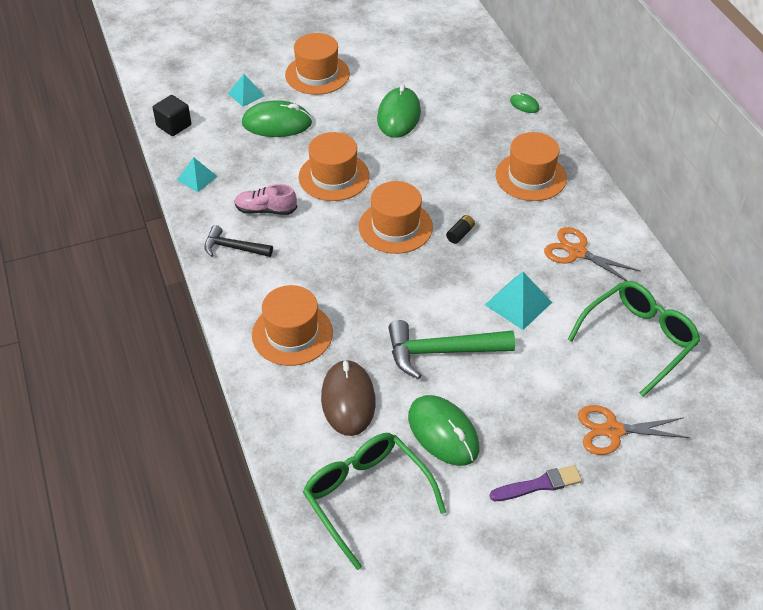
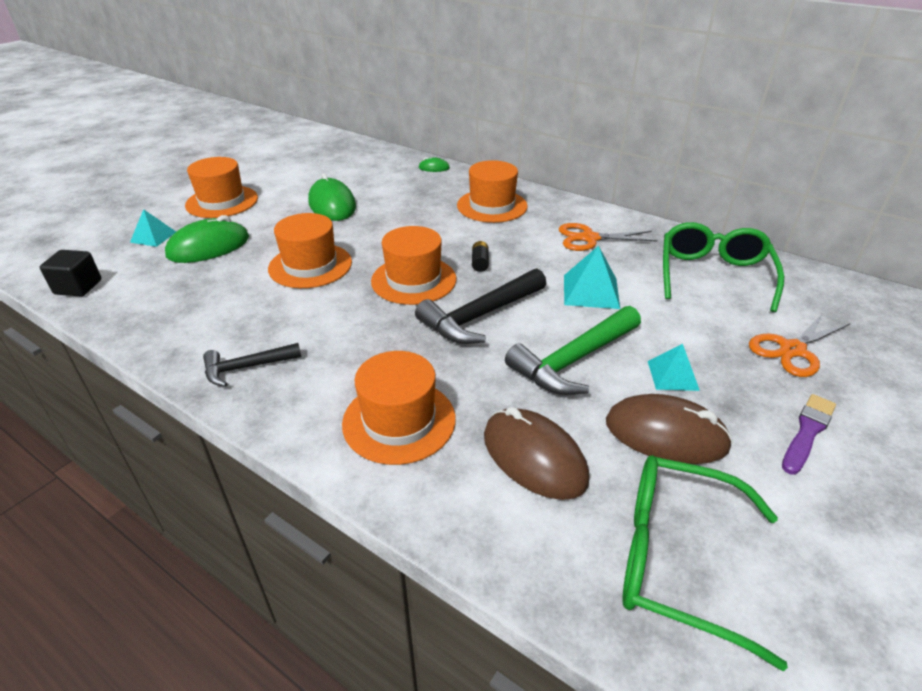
camera: 35 degrees left, 10 degrees down
(197, 178) = (145, 321): turquoise pyramid -> turquoise pyramid (673, 375)
(266, 210) = (258, 318): pink shoe -> none
(413, 283) = (480, 316): none -> black hammer
(443, 433) = (666, 434): green mouse -> brown mouse

